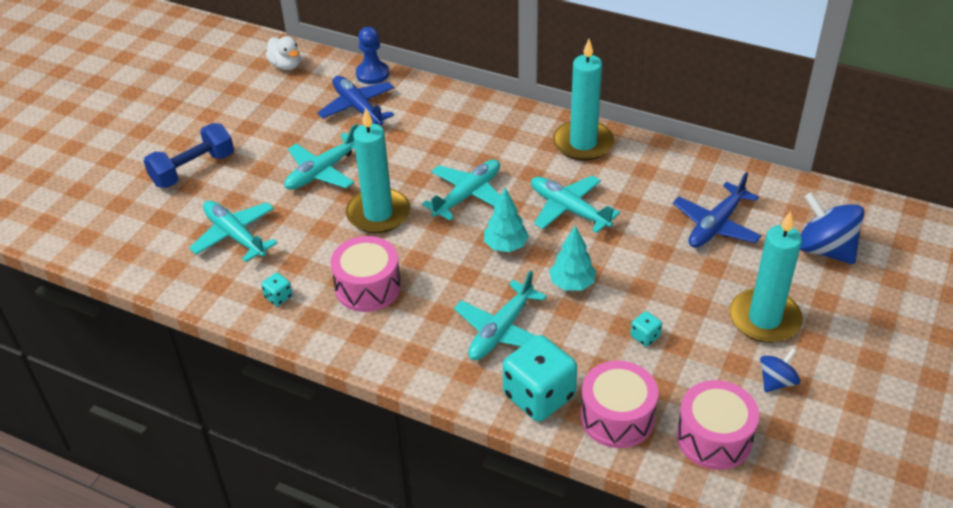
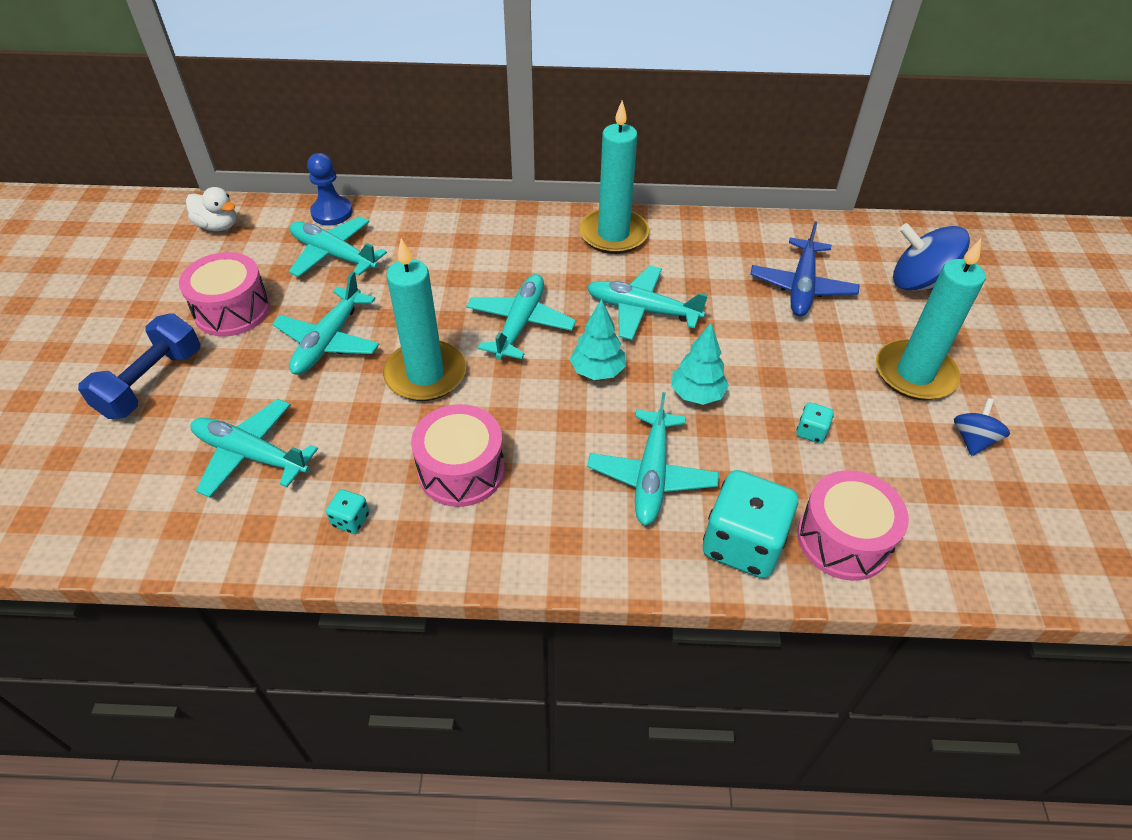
camera: 25 degrees left, 5 degrees up
(358, 108) = (334, 255): blue plane -> turquoise plane
(714, 438) = (957, 528): pink drum -> pink drum (232, 310)

